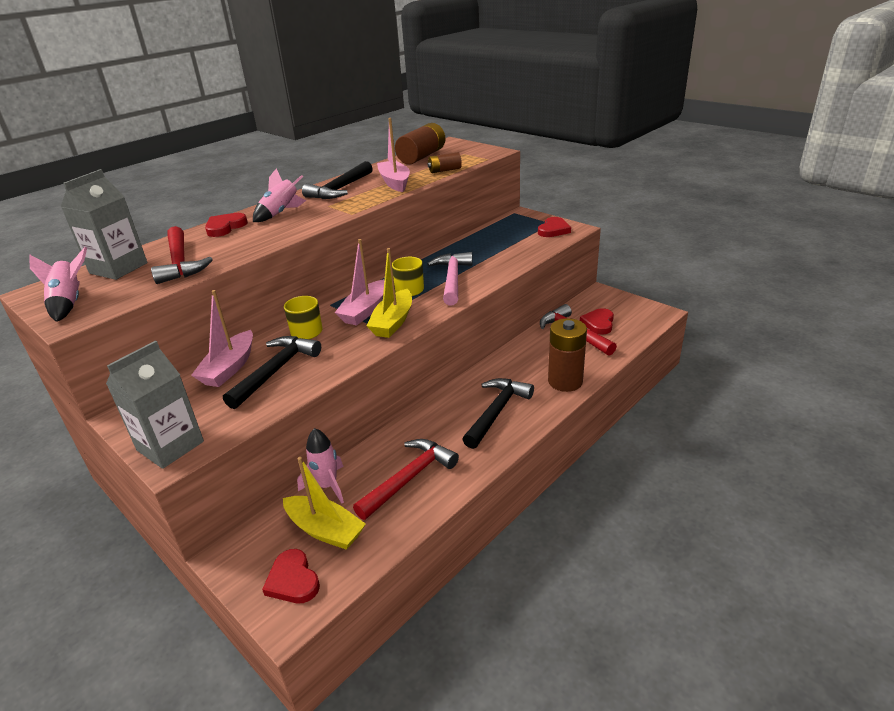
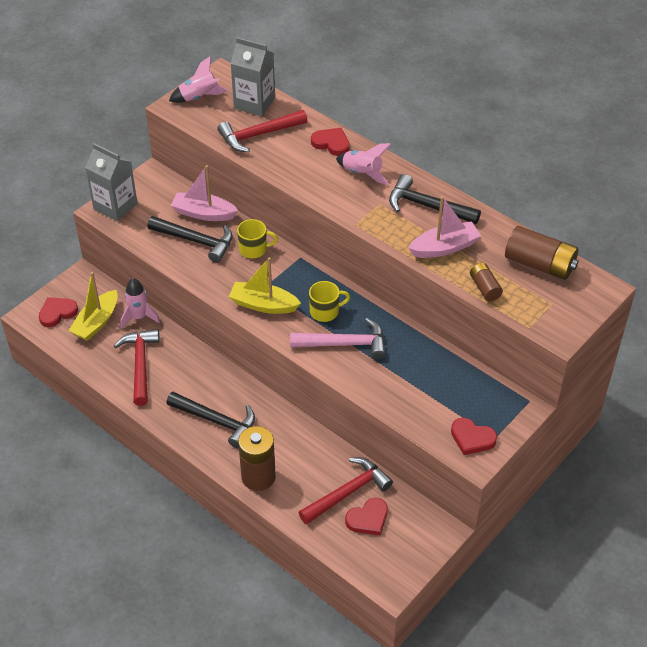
camera: 85 degrees right, 15 degrees up
(365, 311) = (286, 283): pink boat -> none
(409, 478) = (140, 365): red hammer -> red hammer turned 135 degrees counterclockwise
(598, 323) = (368, 519): red heart -> red heart turned 135 degrees clockwise

